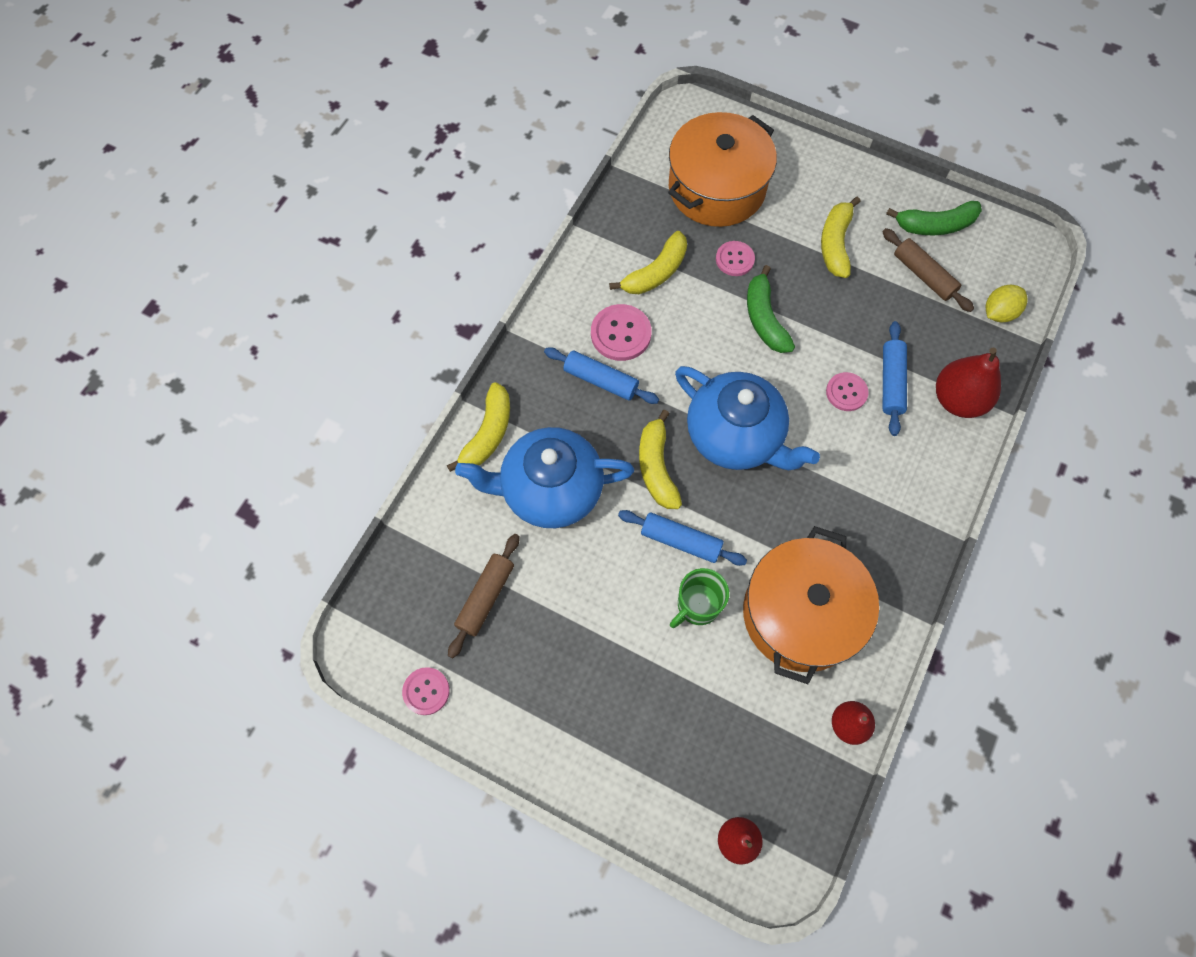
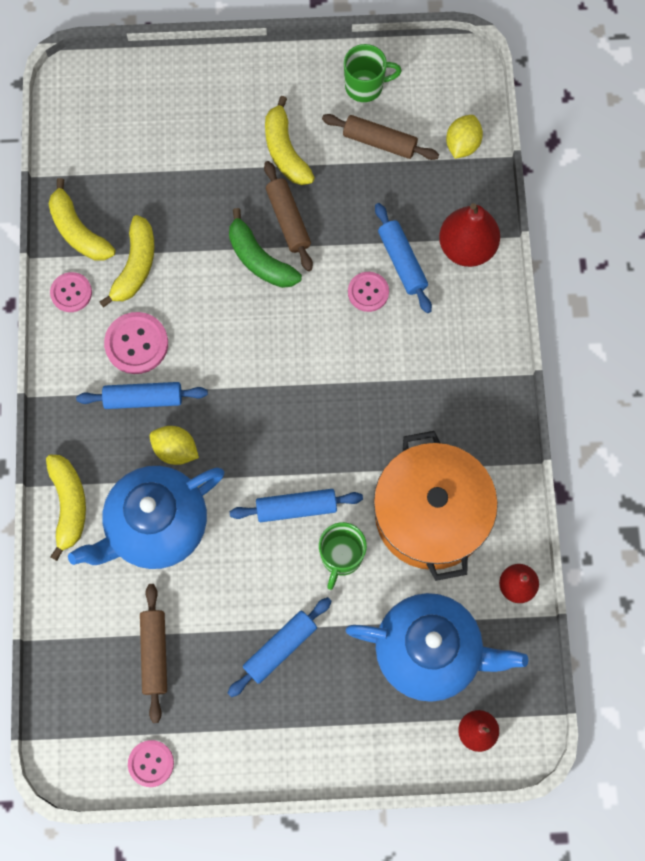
camera: 30 degrees left, 5 degrees up
(597, 655) = (280, 648): none -> blue rolling pin
(603, 436) = (175, 450): none -> yellow lemon
(656, 467) = (239, 453): yellow banana -> yellow banana (78, 231)
(716, 188) = (146, 150): orange pot -> none
(734, 259) = (201, 215): pink button -> pink button (71, 293)
(735, 436) = (293, 386): blue teapot -> blue teapot (429, 651)
(807, 299) = (288, 220): none -> brown rolling pin
(935, 225) = (365, 86): green banana -> green mug

